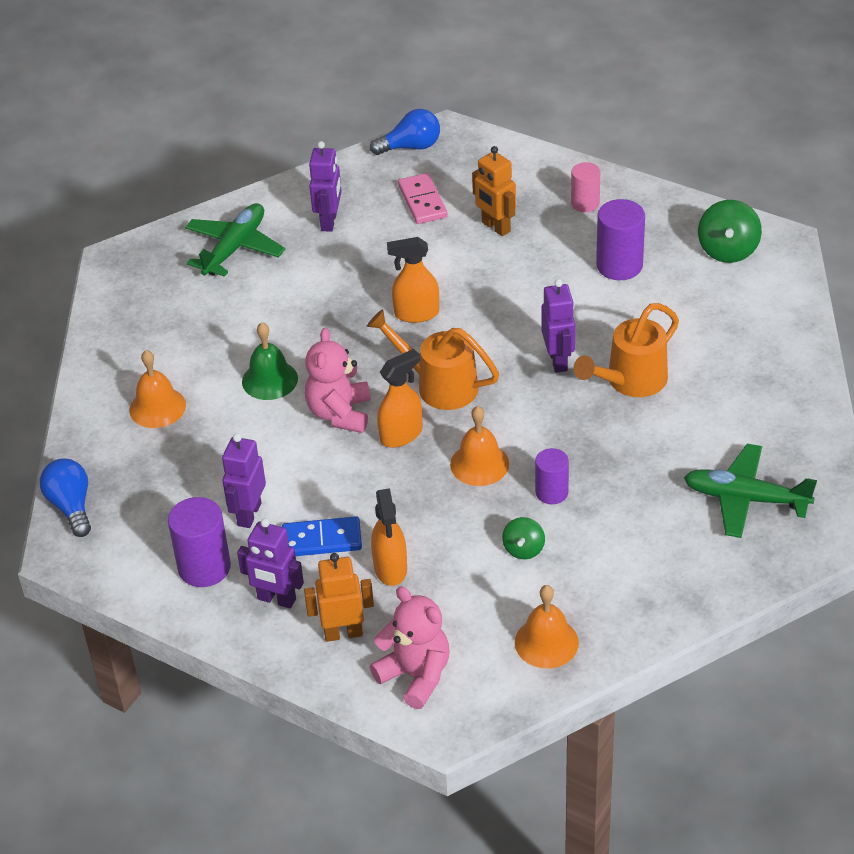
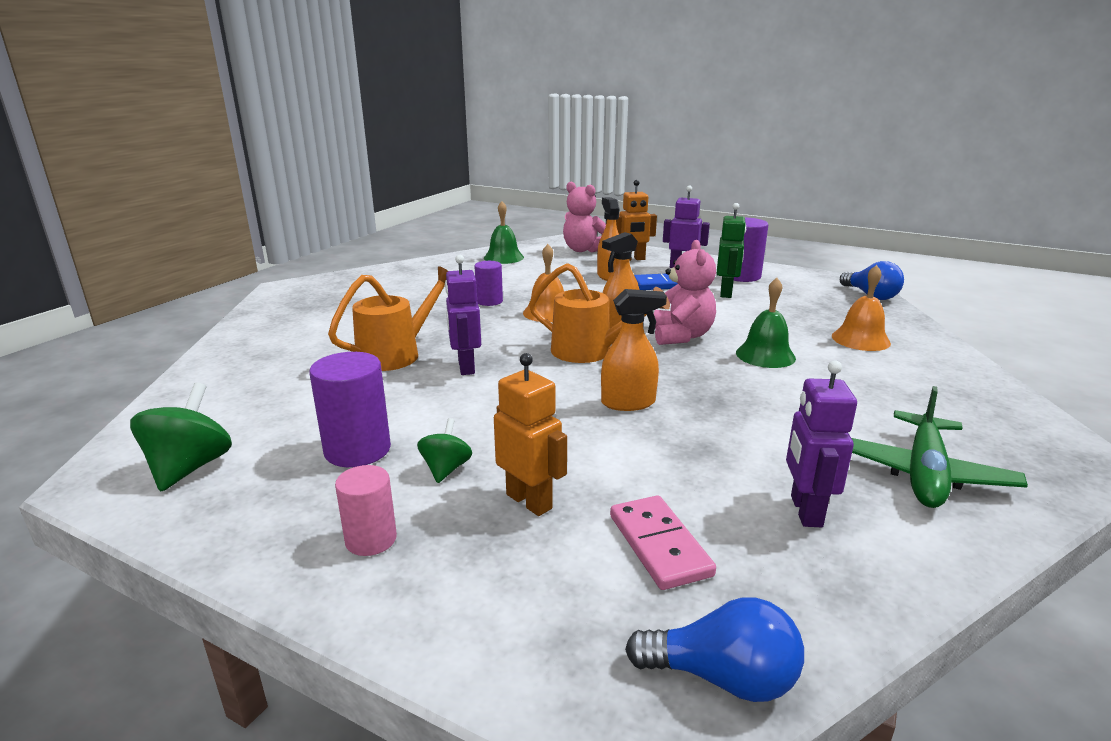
camera: 175 degrees right, 20 degrees down
(249, 514) = (726, 293): purple robot -> green robot
(411, 147) = (722, 677): blue light bulb -> blue light bulb turned 150 degrees counterclockwise
(523, 549) = (514, 282): green spinning top -> green spinning top (446, 469)
(546, 642) = (503, 257): orange bell -> green bell
(745, 499) = (337, 299): green plane -> none

